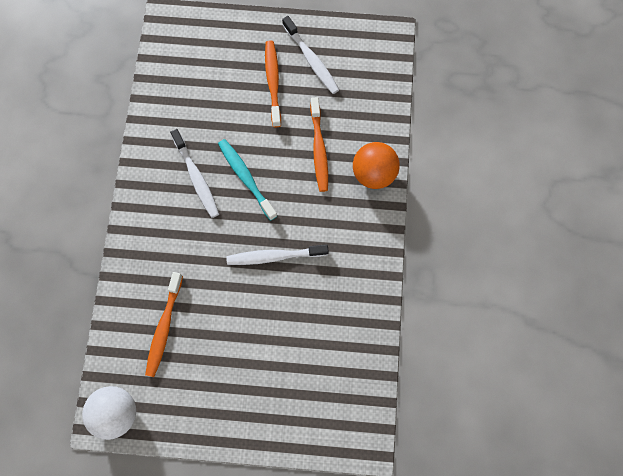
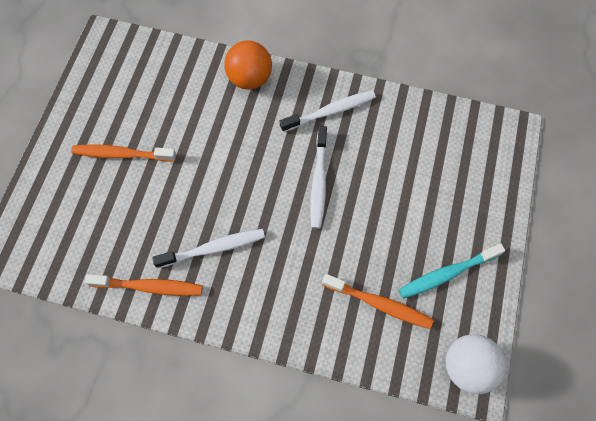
camera: 80 degrees left, 5 degrees down
(246, 178) = (226, 197): turquoise toothbrush -> turquoise toothbrush (447, 273)
(311, 60) = (107, 113): white toothbrush -> white toothbrush (330, 112)
(319, 149) = (211, 122): orange toothbrush -> orange toothbrush (149, 286)

